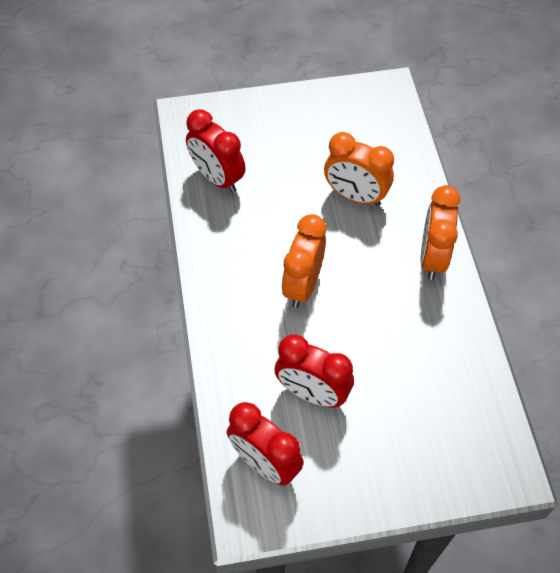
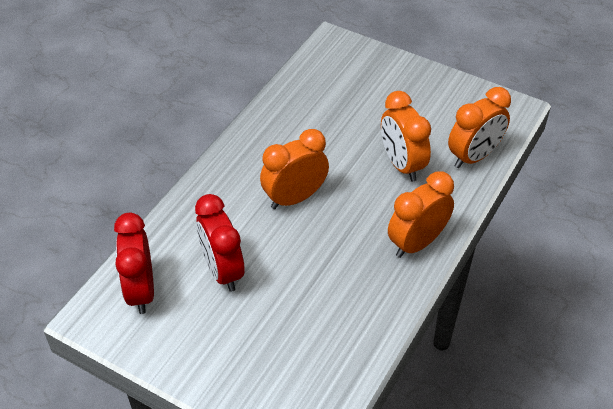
camera: 40 degrees right, 10 degrees down
(217, 178) = (310, 93): red clock -> none
(401, 152) = (474, 157): none -> orange clock

